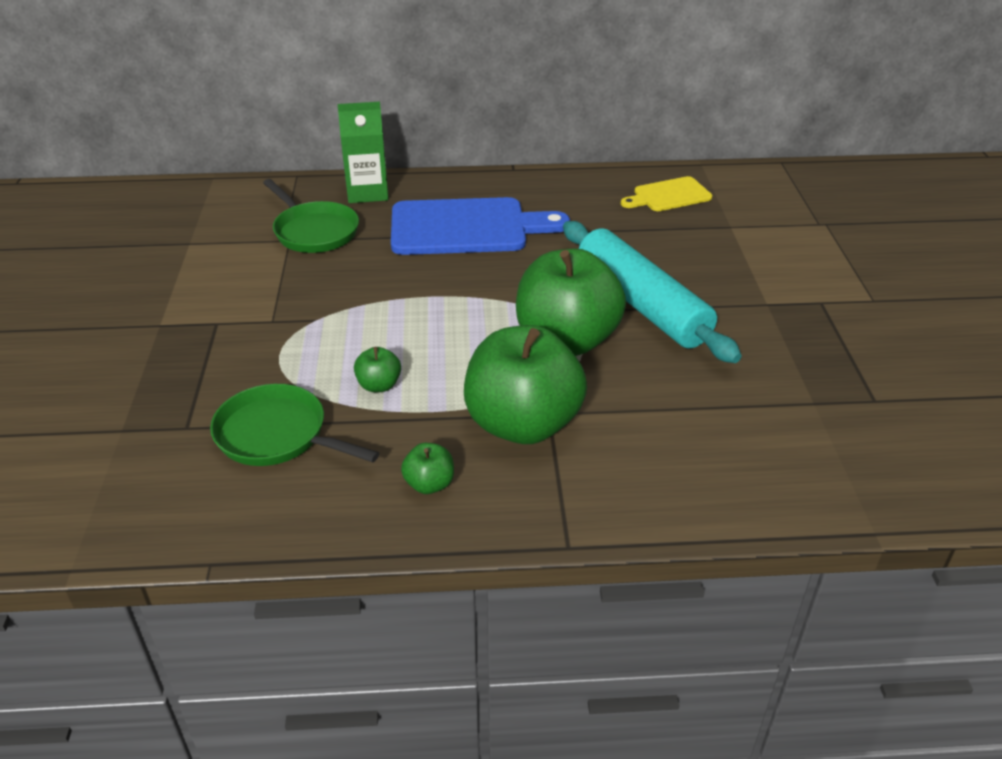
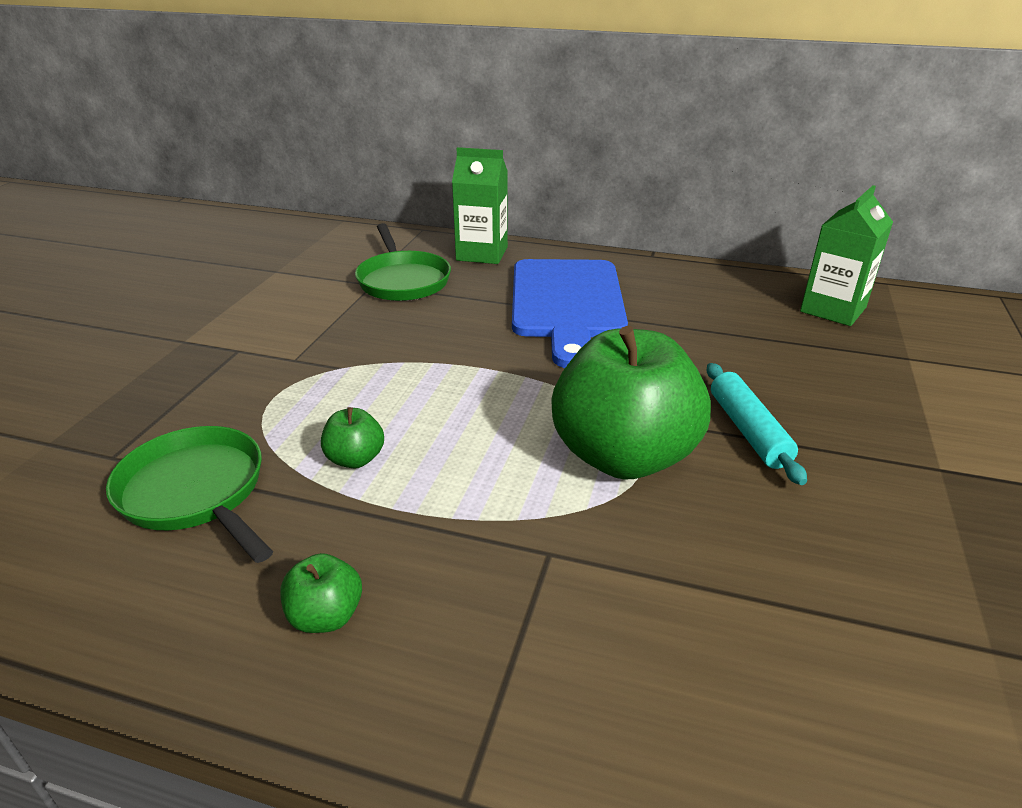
camera: 20 degrees right, 5 degrees down
(466, 227) = (567, 303): blue cutting board -> blue cutting board turned 75 degrees clockwise
(523, 424) = (504, 560): green apple -> none
(641, 304) = (748, 431): turquoise rolling pin -> turquoise rolling pin, size x0.53
(669, 195) = (833, 309): yellow cutting board -> green carton

